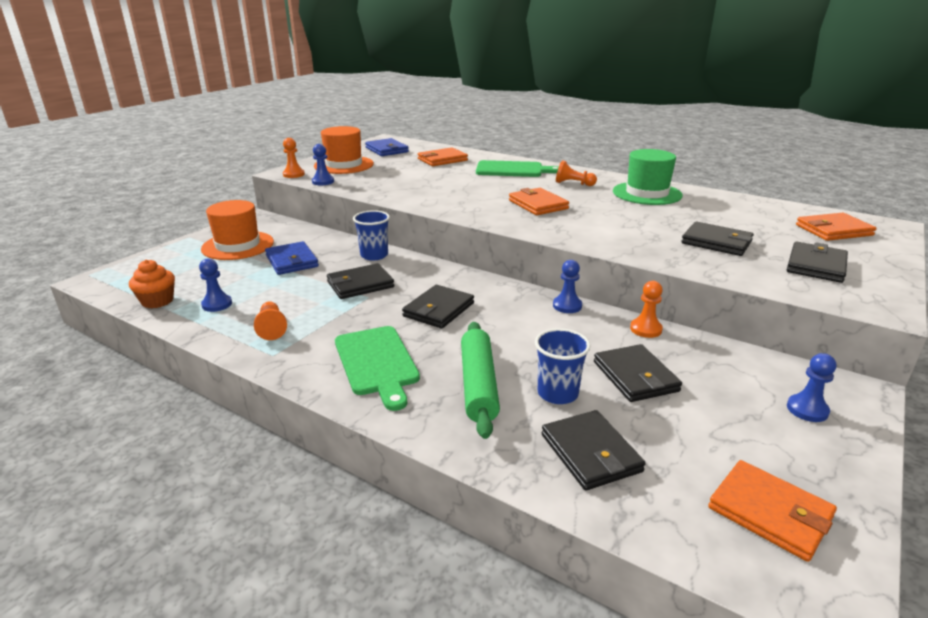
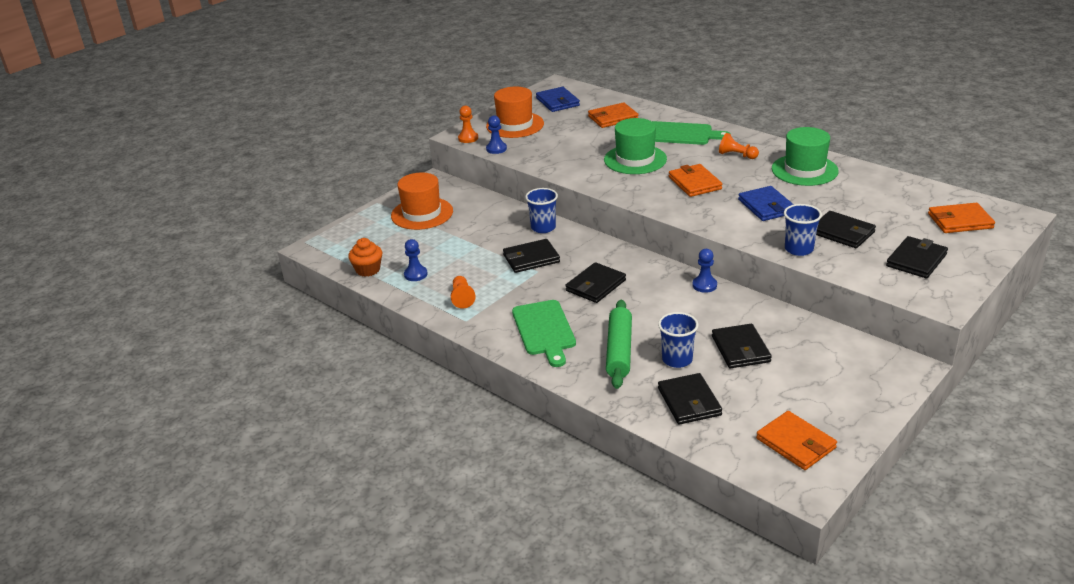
camera: 10 degrees right, 5 degrees up
(292, 261) = (471, 232): blue wallet -> blue wallet (766, 206)
(470, 188) = (635, 159): none -> green hat
(646, 329) = (764, 309): orange pawn -> none
(677, 258) = (799, 249): none -> blue cup
(807, 409) = (861, 380): blue pawn -> none

